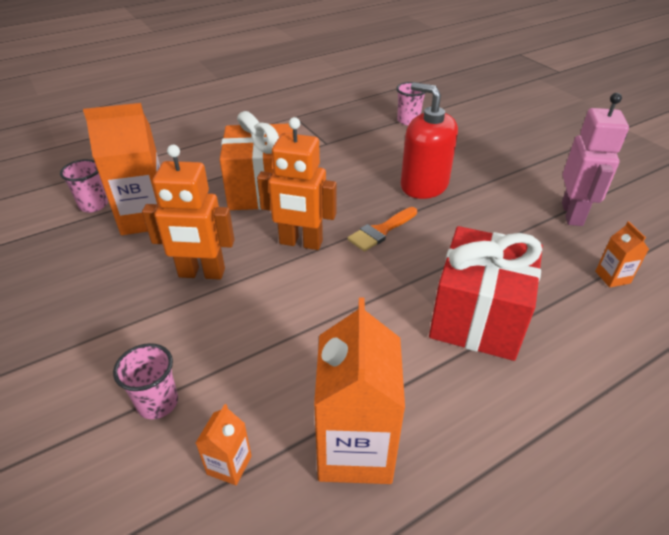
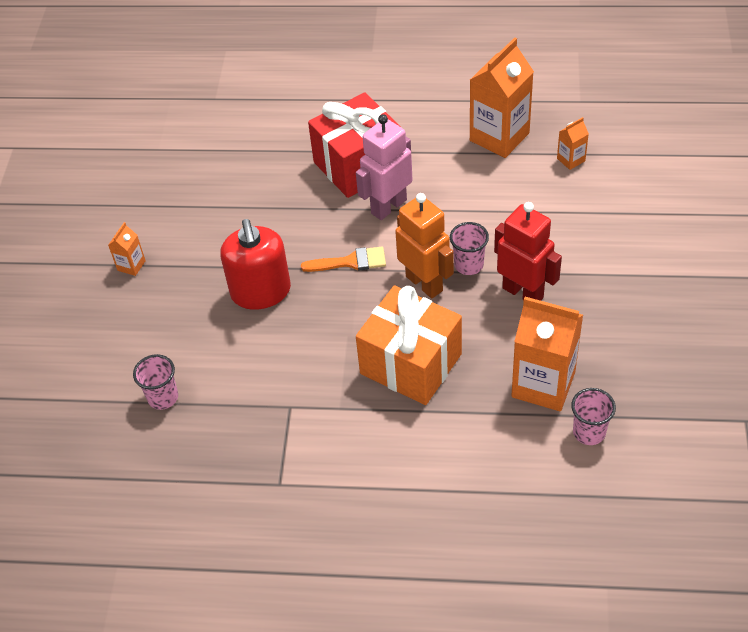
camera: 140 degrees left, 10 degrees up
(157, 402) = (597, 209): pink cup -> pink cup (468, 265)
(201, 273) = (523, 292): orange robot -> red robot
(572, 214) = (185, 200): pink robot -> pink robot (388, 206)
(612, 277) = (237, 146): orange carton -> orange carton (131, 265)

